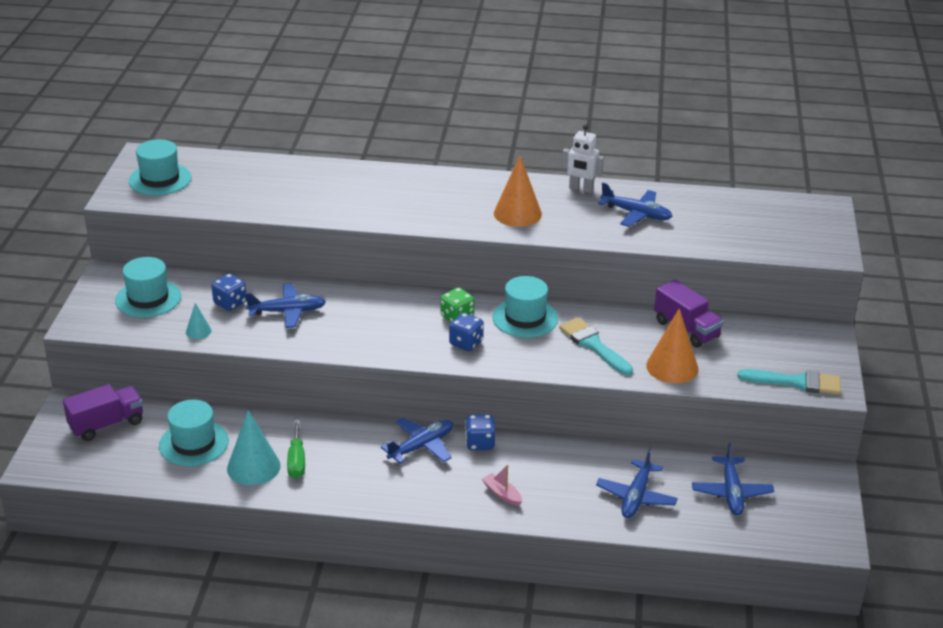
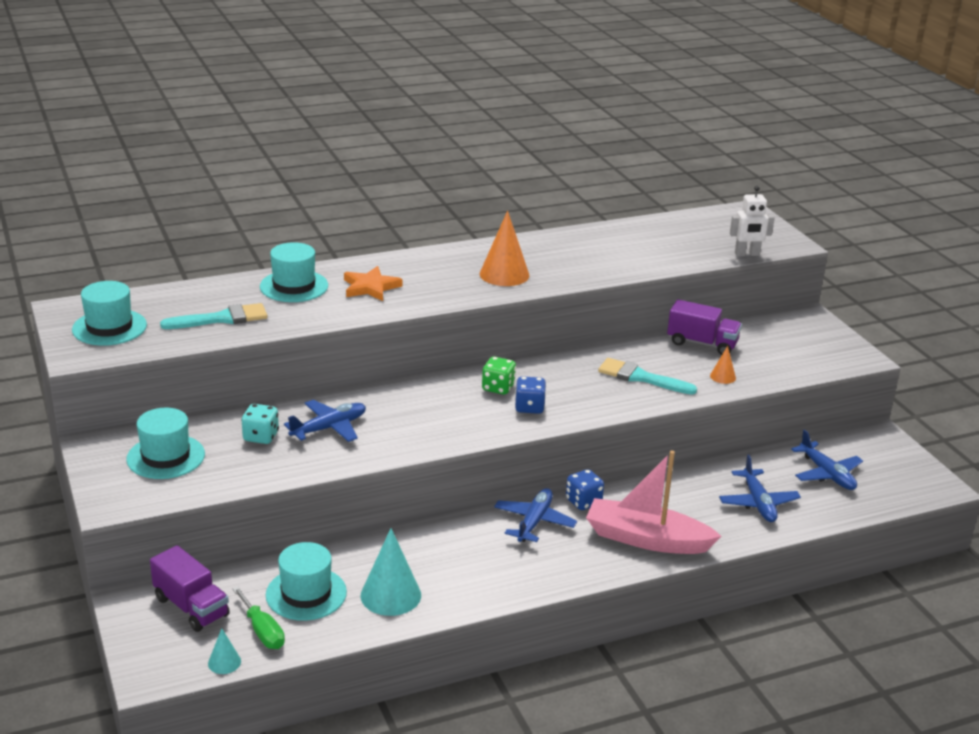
camera: 30 degrees left, 5 degrees down
(106, 424) = (191, 607): purple truck -> purple truck turned 105 degrees clockwise
(198, 331) = (254, 472): turquoise cone -> turquoise cone (224, 662)
(230, 303) = (261, 437): blue dice -> turquoise dice
(296, 461) = (428, 575): green screwdriver -> green screwdriver (262, 631)
(391, 196) = (370, 287): none -> orange star
(502, 494) = (646, 539): pink boat -> pink boat, size x2.47
(525, 318) = (559, 372): turquoise hat -> turquoise hat (294, 286)
(581, 189) = (537, 242): white robot -> white robot (747, 254)
(636, 214) = (606, 251): blue plane -> none
(672, 367) = (723, 376): orange cone -> orange cone, size x0.50
(796, 382) = (829, 361): turquoise brush -> turquoise brush (221, 319)

